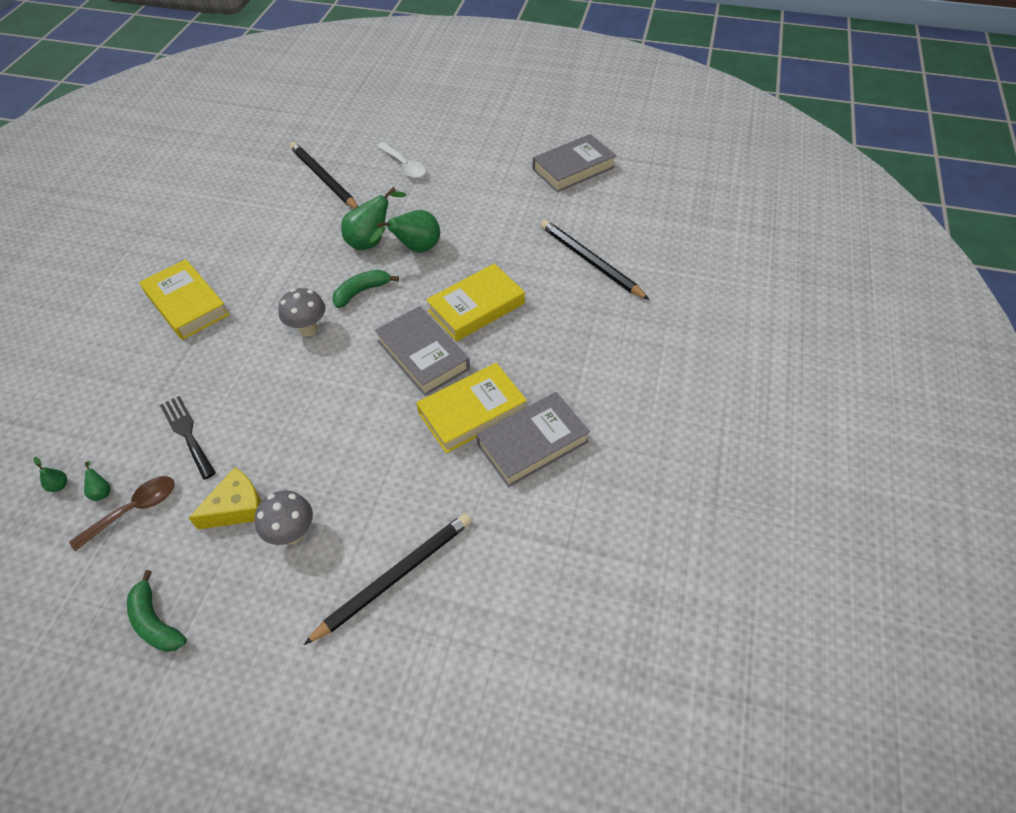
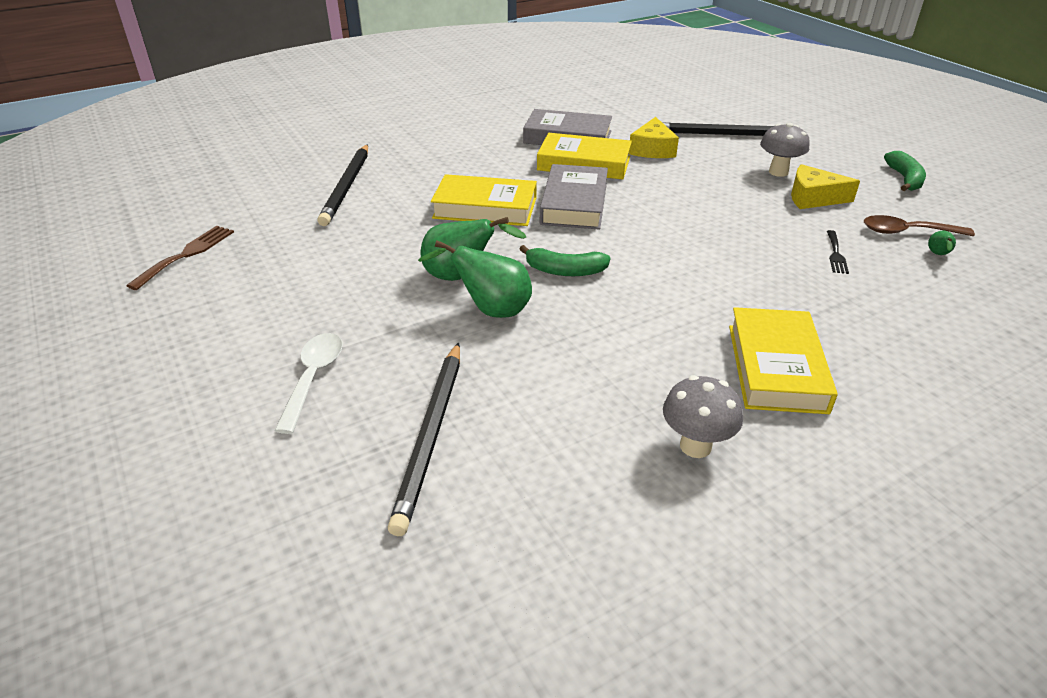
camera: 135 degrees left, 15 degrees down
(59, 485) = (985, 276): green pear -> none
(187, 433) = (836, 254): black fork -> black fork, size x0.63
(308, 329) = (653, 270): grey mushroom -> grey mushroom (695, 446)
(438, 483) = (652, 149): none -> yellow cheese
(573, 168) = (186, 254): grey book -> brown fork

